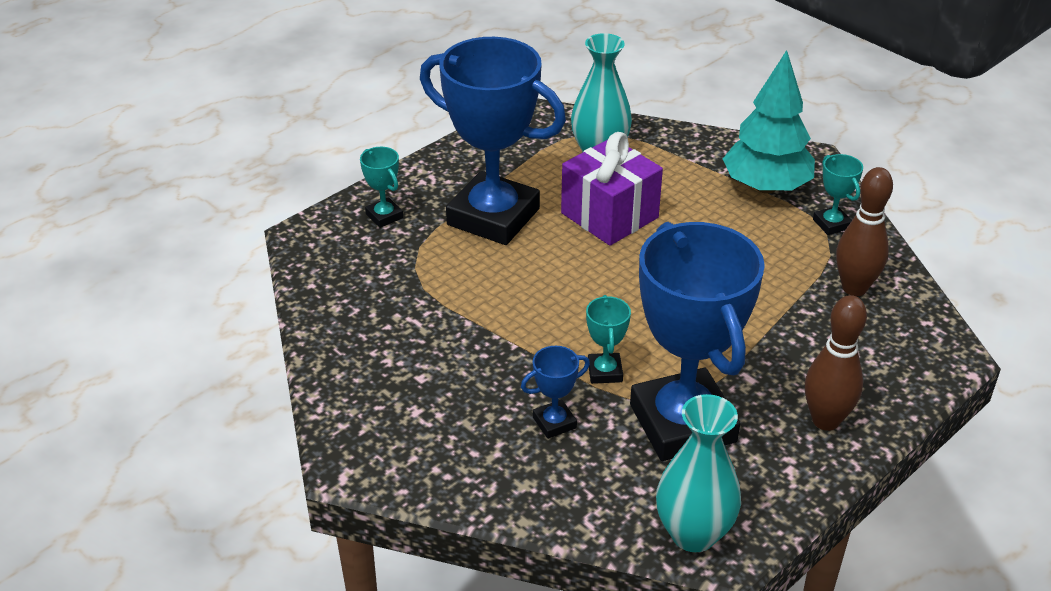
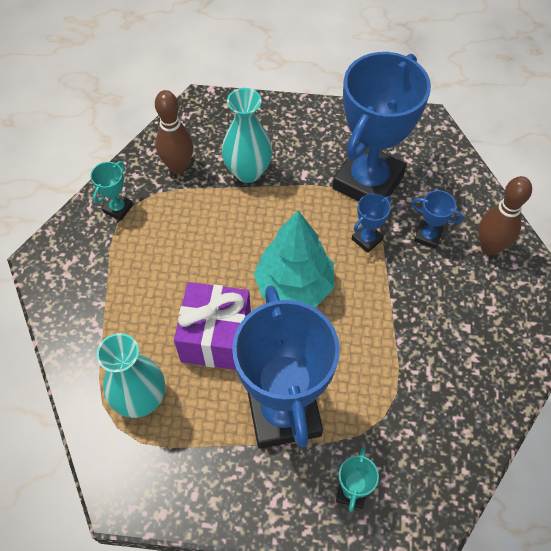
camera: 130 degrees left, 20 degrees up
(605, 372) = (367, 239): turquoise trophy -> blue trophy
(693, 534) = (432, 137): turquoise vase -> turquoise vase (248, 172)
(765, 187) = (102, 266): turquoise tree -> turquoise tree (294, 286)
(825, 420) = (305, 127): brown bowling pin -> brown bowling pin (489, 247)

